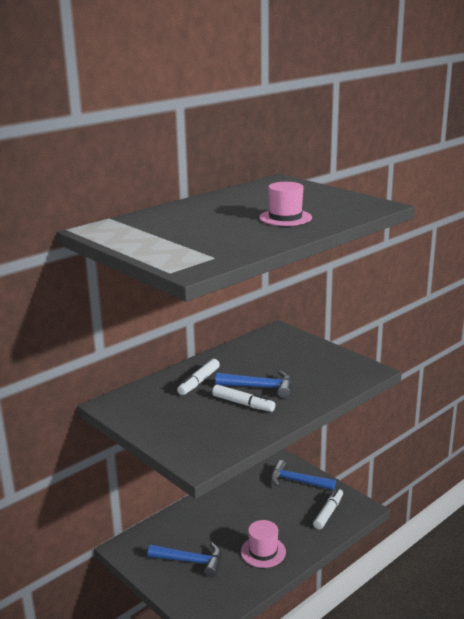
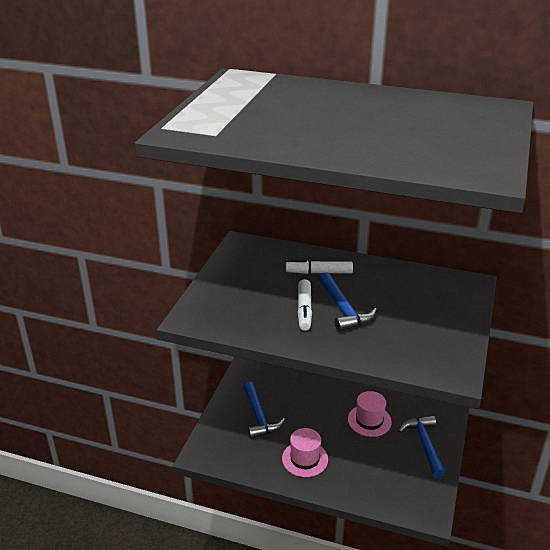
camera: 60 degrees right, 10 degrees up
(285, 217) = (371, 138): pink hat -> pink hat (369, 420)
(328, 513) = (398, 487): white marker -> none

